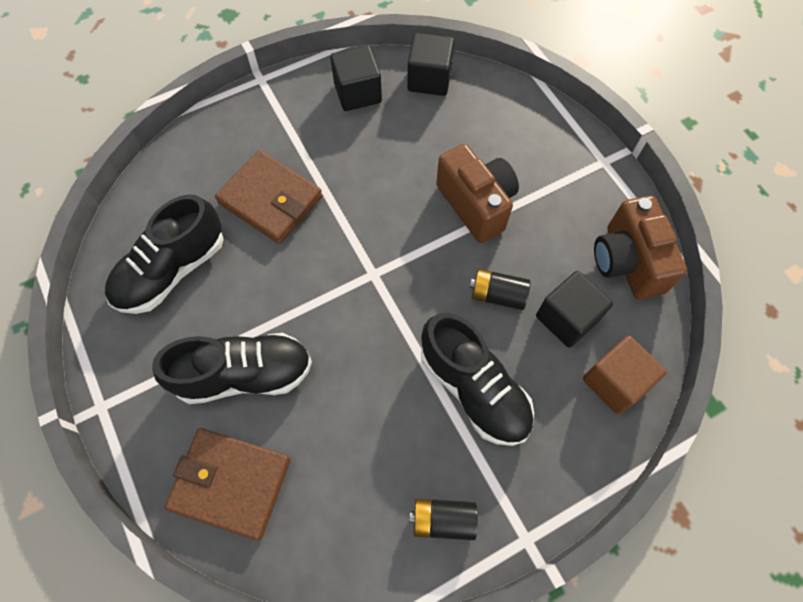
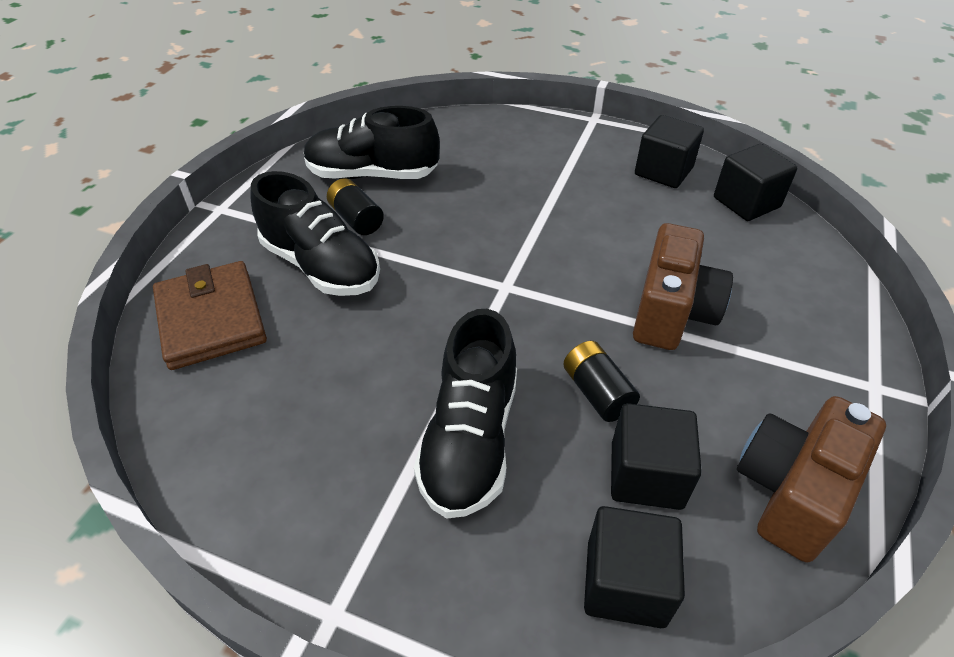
camera: 50 degrees right, 20 degrees down
(270, 200) = (496, 186): brown wallet -> none
(443, 520) = (295, 508): black battery -> black battery (356, 219)
(614, 381) = (625, 583): brown cube -> black cube

